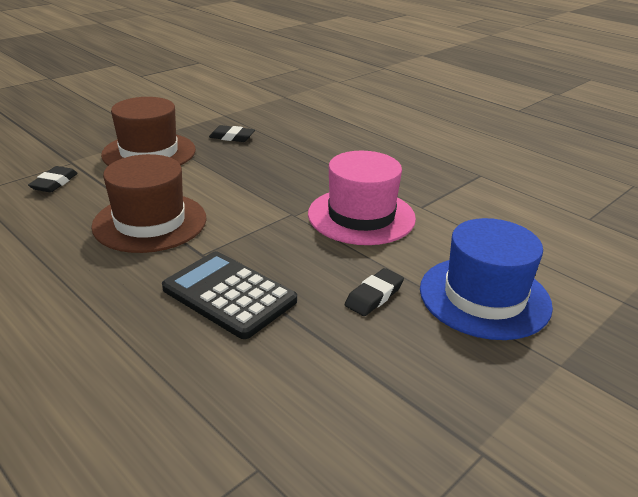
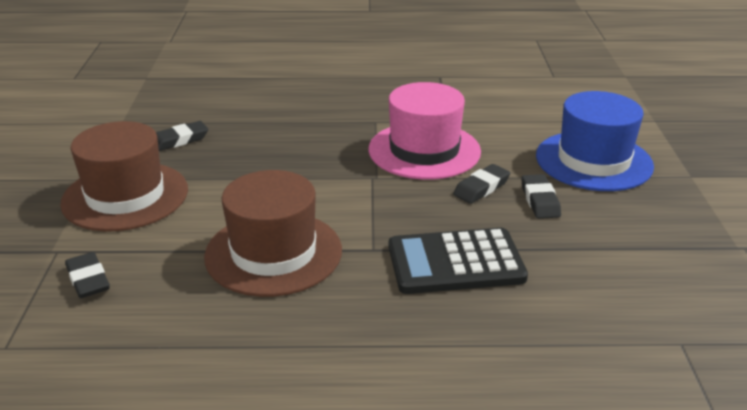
camera: 45 degrees left, 0 degrees up
(349, 261) = (481, 188): none -> black eraser

